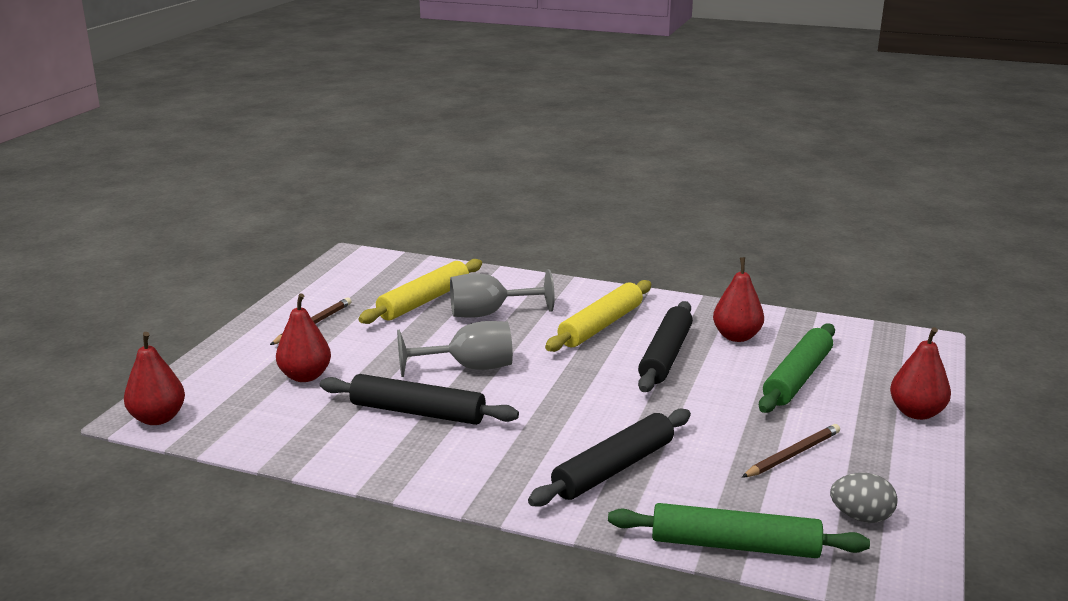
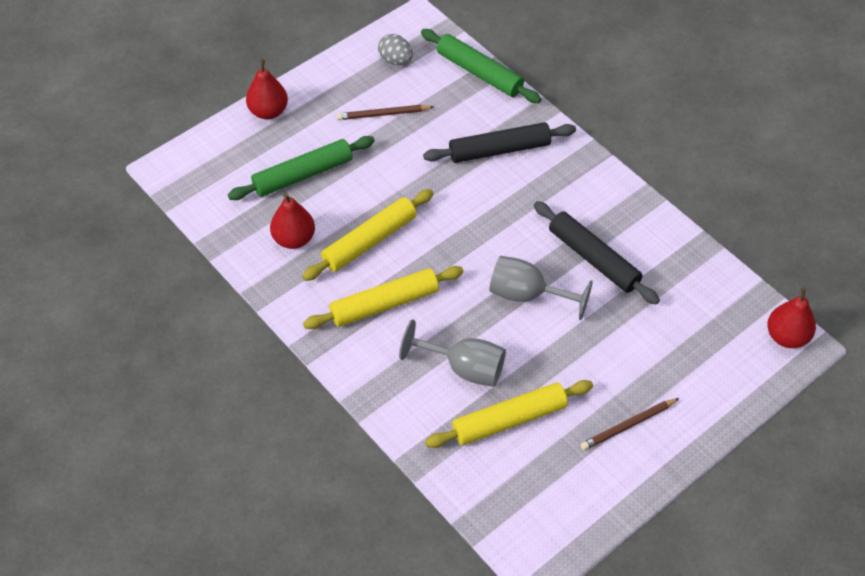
camera: 150 degrees left, 30 degrees up
(305, 376) = (660, 342): red pear -> none
(665, 356) = (369, 241): black rolling pin -> yellow rolling pin

